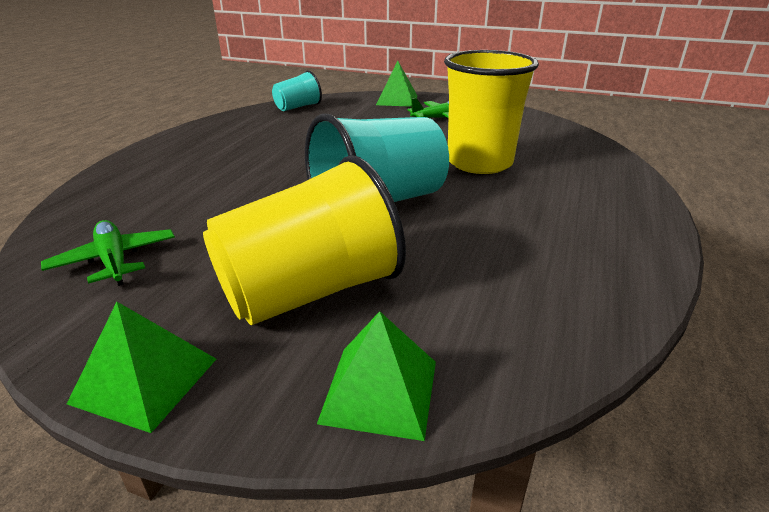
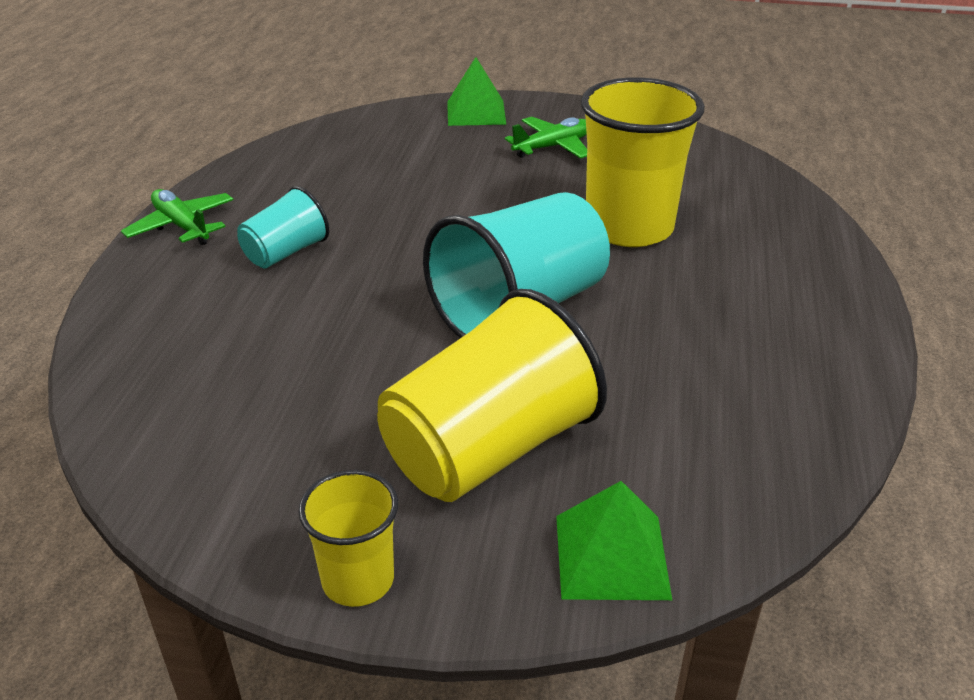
camera: 10 degrees left, 5 degrees up
(114, 260) = (224, 435): green plane -> green plane (182, 226)
(145, 380) = (358, 580): green pyramid -> yellow cup
(298, 107) = (333, 139): turquoise cup -> turquoise cup (286, 253)

